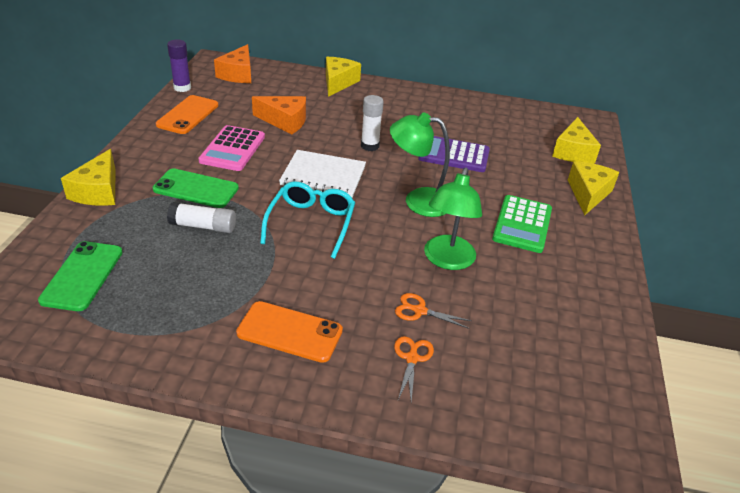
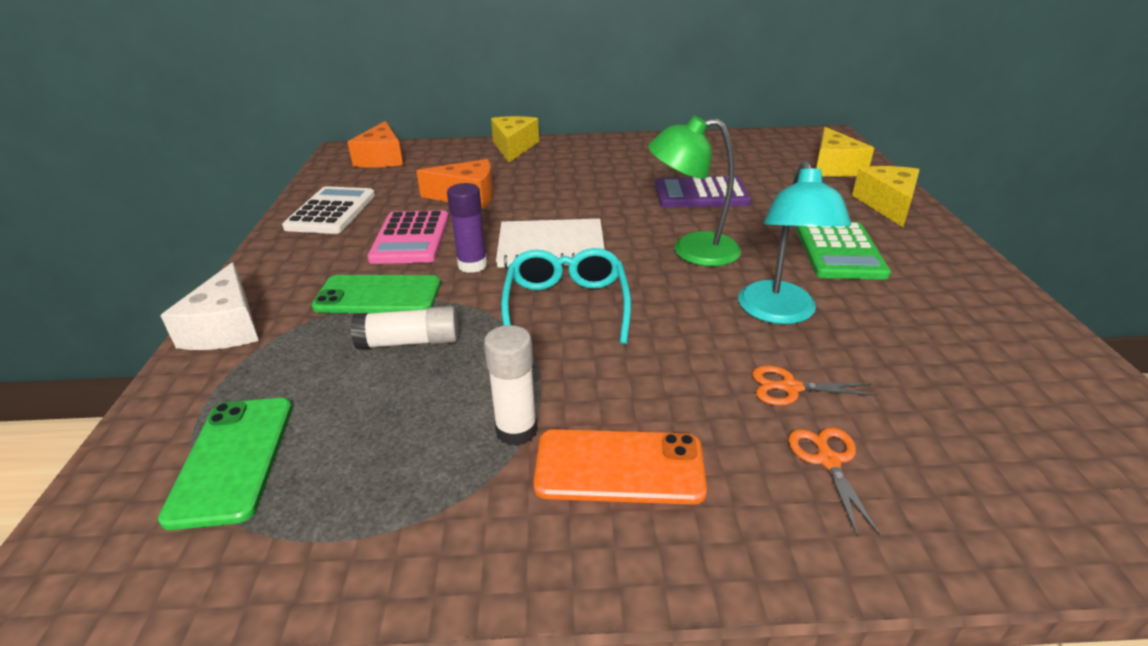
camera: 10 degrees left, 5 degrees down
(98, 191) = (226, 327): yellow cheese -> white cheese
(182, 88) = (312, 184): purple glue stick -> purple glue stick (472, 265)
(188, 115) = (331, 211): orange phone -> white calculator
(370, 146) = (591, 203): white glue stick -> white glue stick (516, 430)
(447, 260) = (779, 313): green lamp -> turquoise lamp

